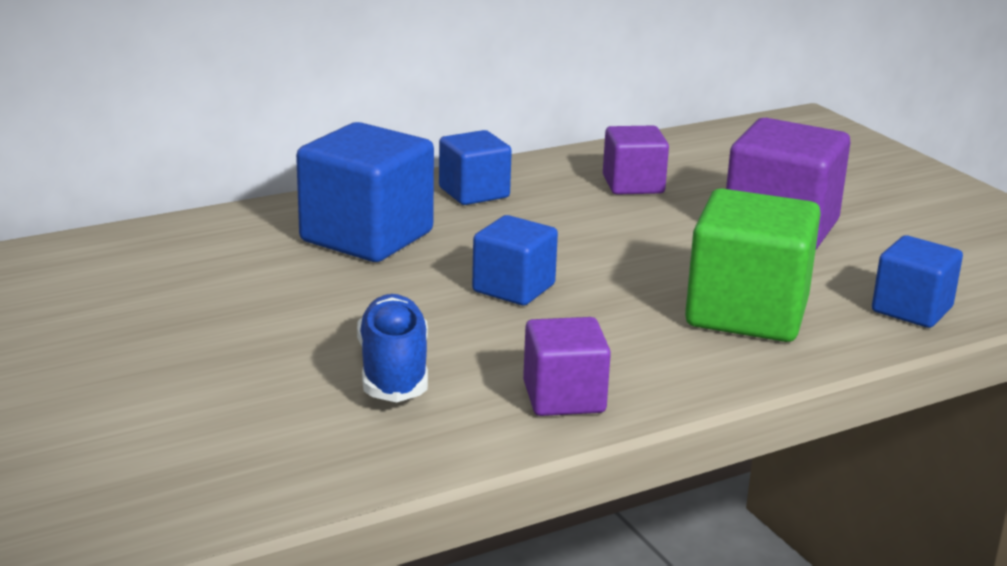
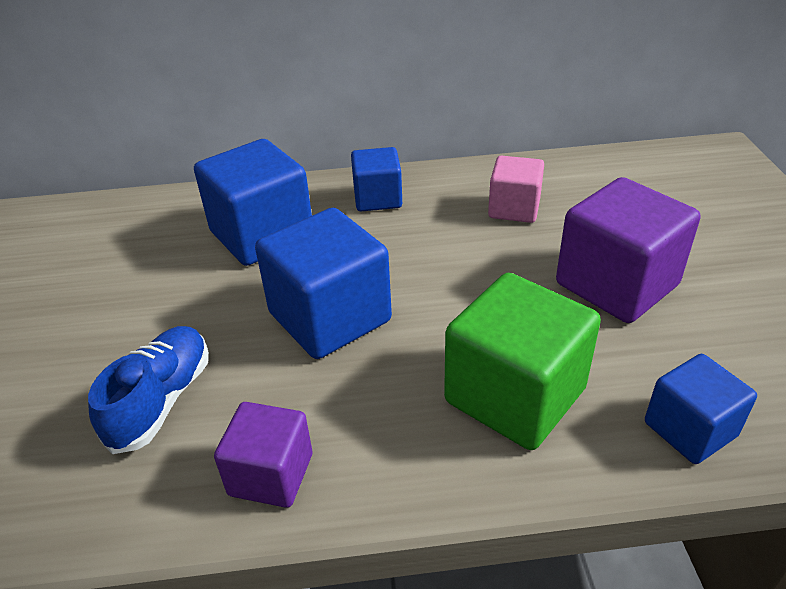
camera: 25 degrees right, 15 degrees up
(513, 288) = (330, 317): blue cube -> blue cube, size x1.68
(633, 185) = (514, 208): purple cube -> pink cube

